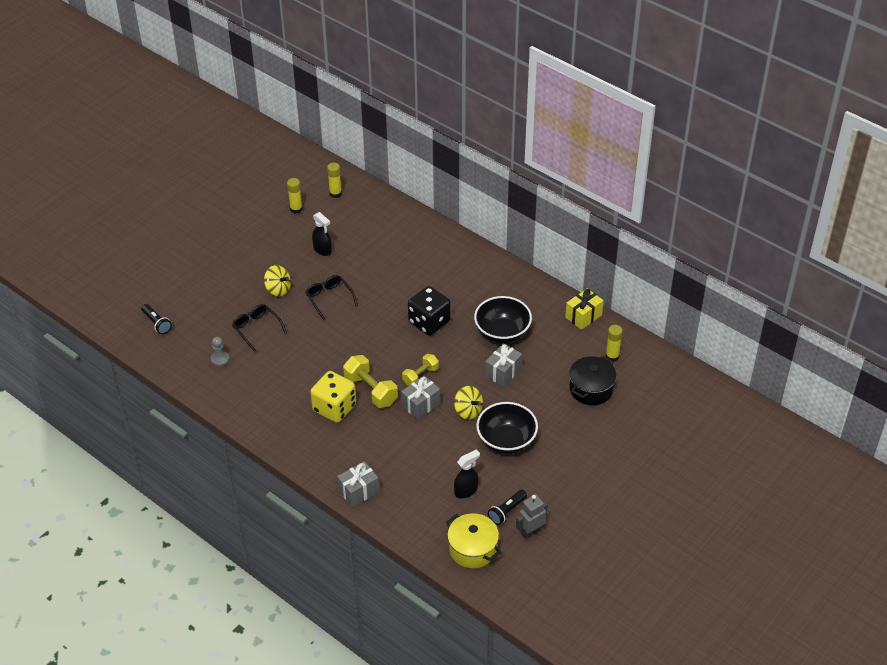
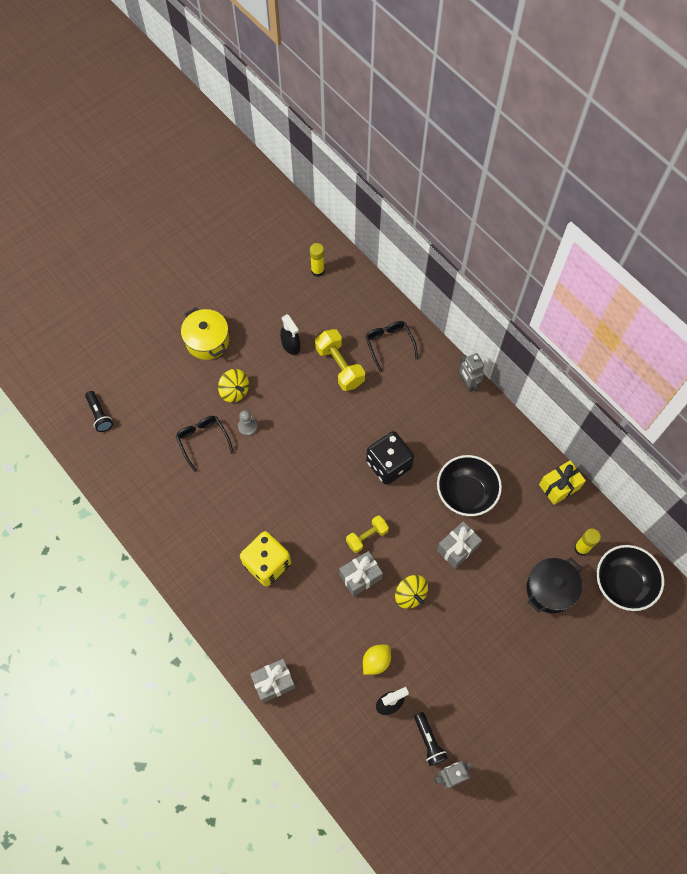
camera: 10 degrees right, 20 degrees up
(220, 359) = (157, 475): grey pawn -> grey pawn (247, 426)
(296, 209) = (272, 285): yellow glue stick -> none
(329, 299) = (287, 413): black glasses -> black glasses (389, 345)
(370, 390) = (310, 547): yellow dumbbell -> yellow dumbbell (339, 366)
(447, 462) = (376, 661): none -> yellow lemon
(473, 549) = (383, 785): yellow pot -> yellow pot (207, 341)
(487, 255) = (468, 383): none -> grey robot
(506, 441) = (445, 644): black bowl -> black bowl (622, 583)
(507, 511) = (429, 741): black flashlight -> black flashlight turned 75 degrees counterclockwise

